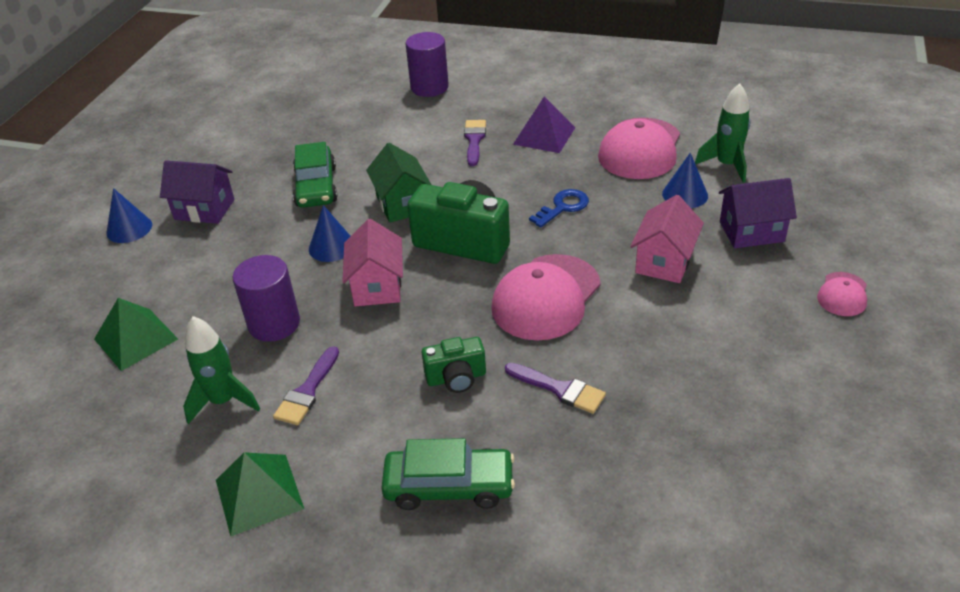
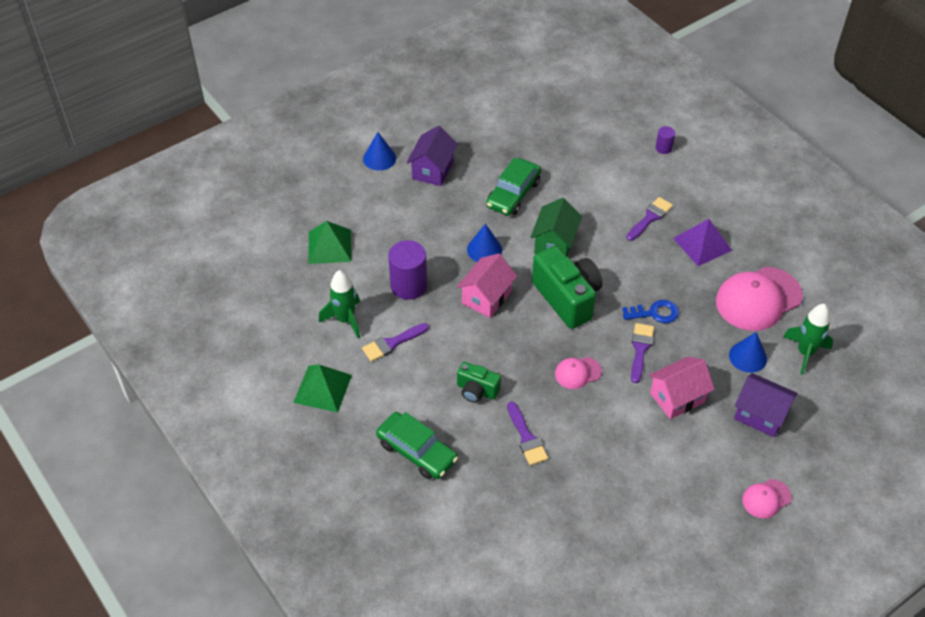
camera: 35 degrees right, 10 degrees up
(204, 209) = (432, 170): purple house -> purple house turned 60 degrees clockwise
(429, 87) = (663, 148): purple cylinder -> purple cylinder, size x0.50
(546, 297) = (577, 373): pink cap -> pink cap, size x0.50
(584, 243) = (640, 349): none -> purple brush

